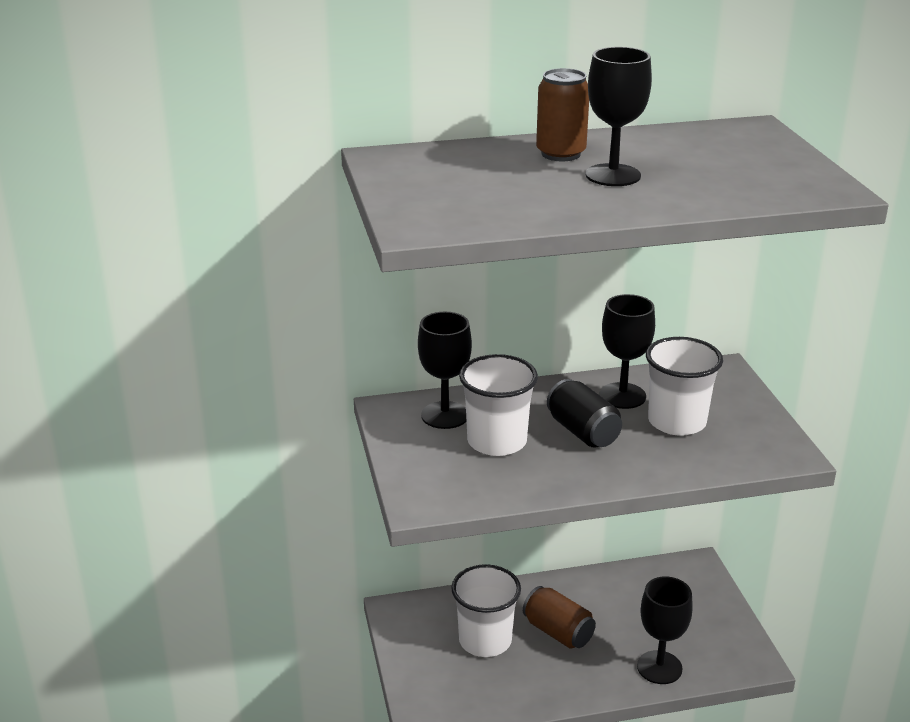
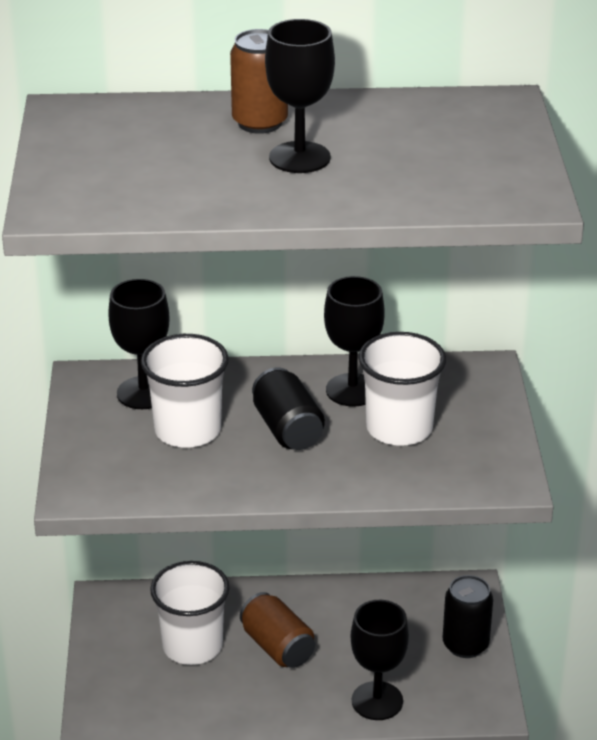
camera: 10 degrees right, 5 degrees up
(713, 611) = (465, 645): none -> black can

